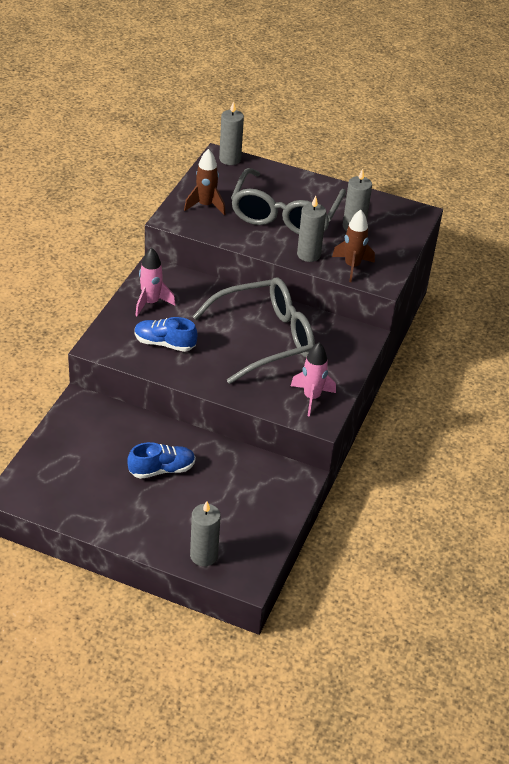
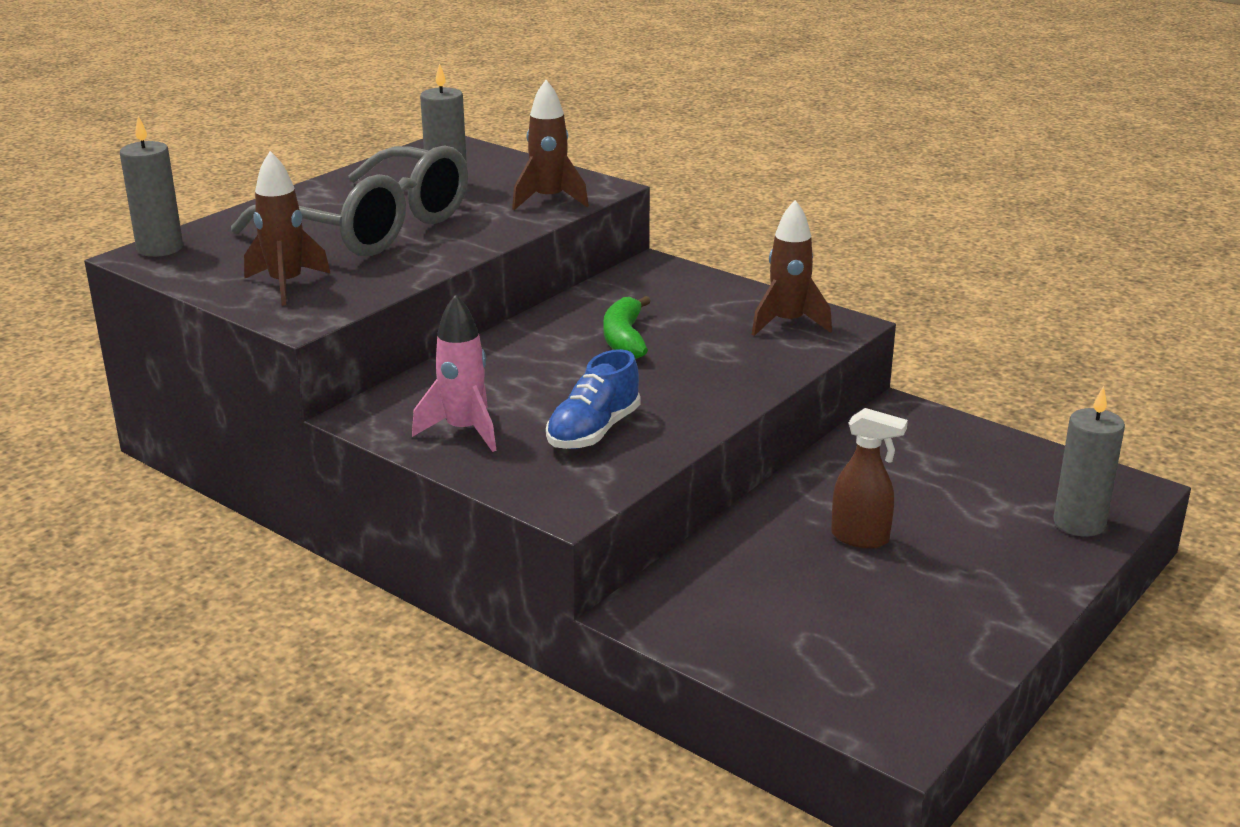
camera: 70 degrees left, 15 degrees down
(162, 469) = (861, 538): blue shoe -> brown spray bottle
(265, 338) = (624, 339): grey glasses -> green banana
(308, 254) = (497, 224): grey candle -> none
(311, 397) = (788, 323): pink rocket -> brown rocket

